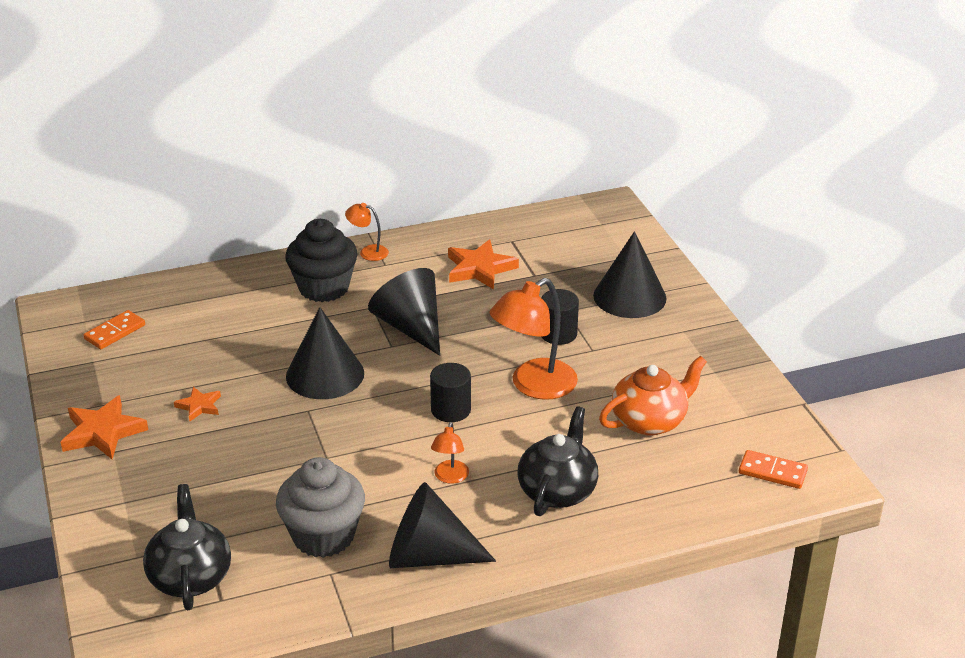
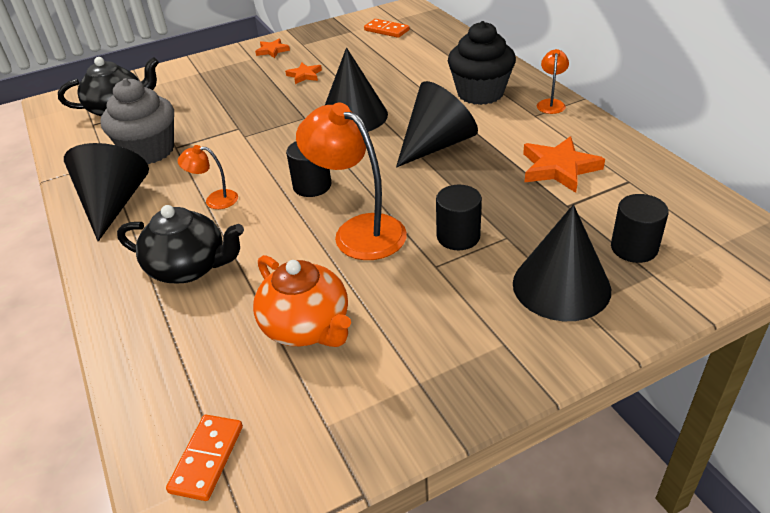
camera: 85 degrees right, 5 degrees up
(102, 432) = (272, 50): orange star -> orange star, size x0.57
(596, 258) = (634, 248): none -> black cylinder

